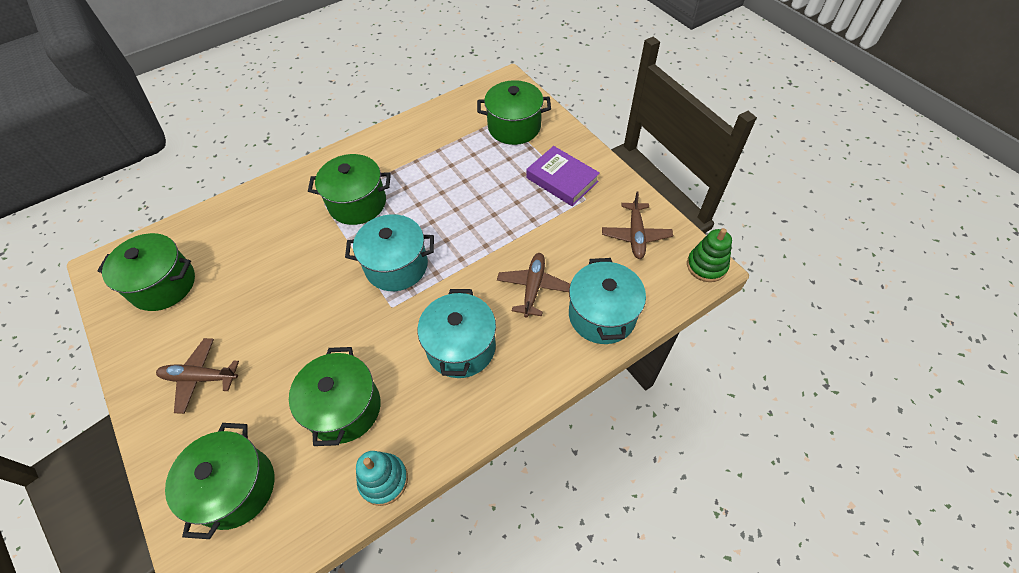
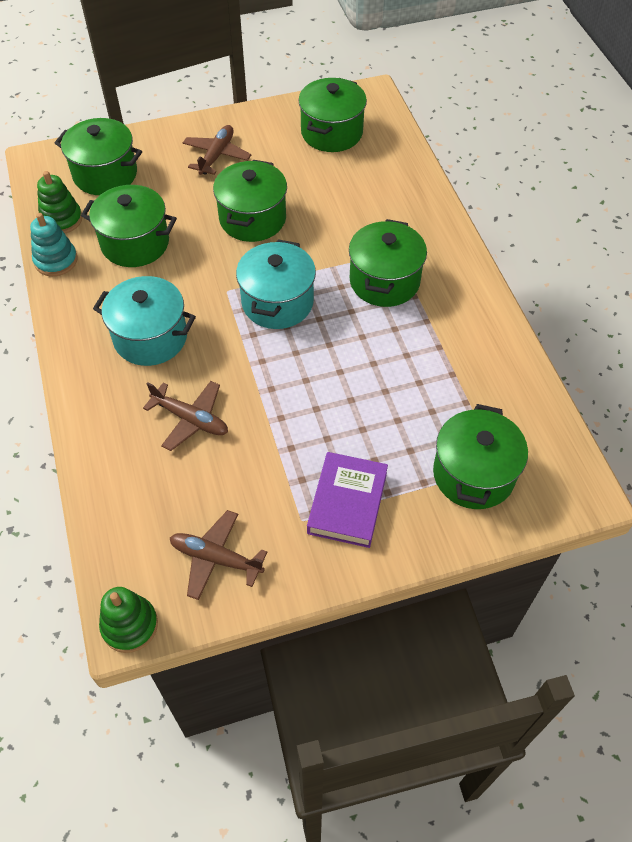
camera: 105 degrees right, 0 degrees up
(295, 315) = (252, 219): none -> green pot
(318, 505) = (61, 219): none -> green stacking toy
(562, 180) = (347, 503): purple book -> purple book turned 45 degrees counterclockwise
(602, 315) = (121, 475): turquoise pot -> none

